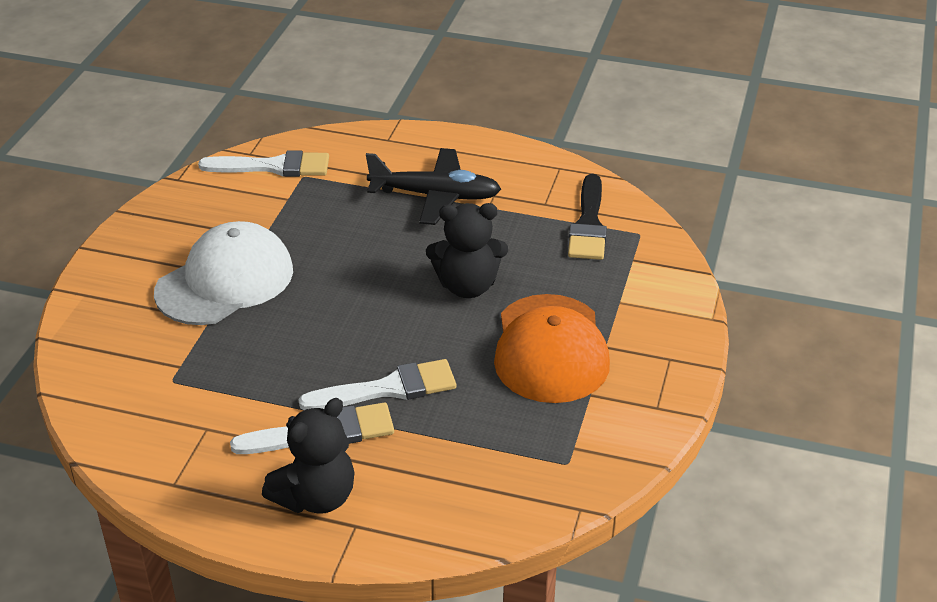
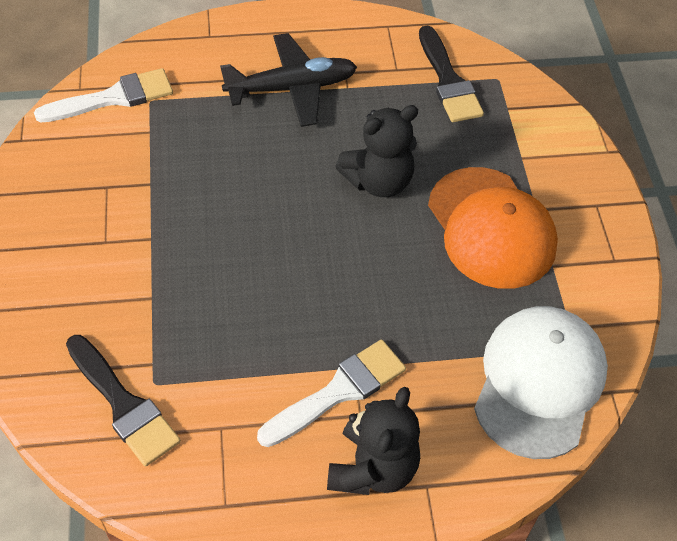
camera: 25 degrees left, 15 degrees up
(138, 388) = (123, 404): none -> black brush
(225, 281) = (141, 247): white cap -> white cap (539, 382)
(388, 389) = (370, 321): white brush -> none

